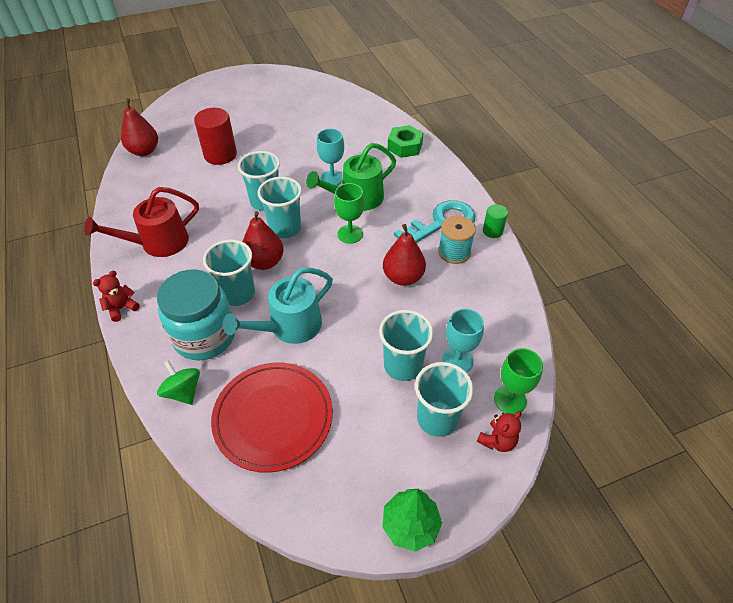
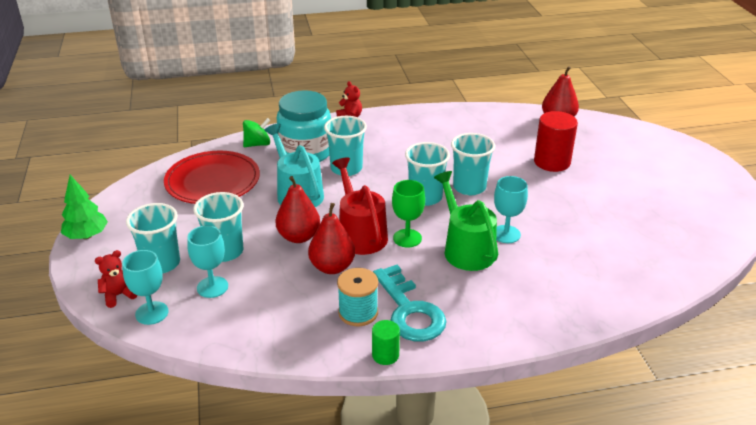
camera: 100 degrees right, 15 degrees down
(158, 243) = (421, 131): red watering can -> red watering can (360, 234)
(264, 262) = (381, 183): red pear -> red pear (299, 237)
(405, 146) = (571, 303): green nut -> none
(497, 441) = (118, 295): red teddy bear -> red teddy bear turned 90 degrees clockwise
(510, 400) = (152, 313): green goblet -> turquoise goblet

